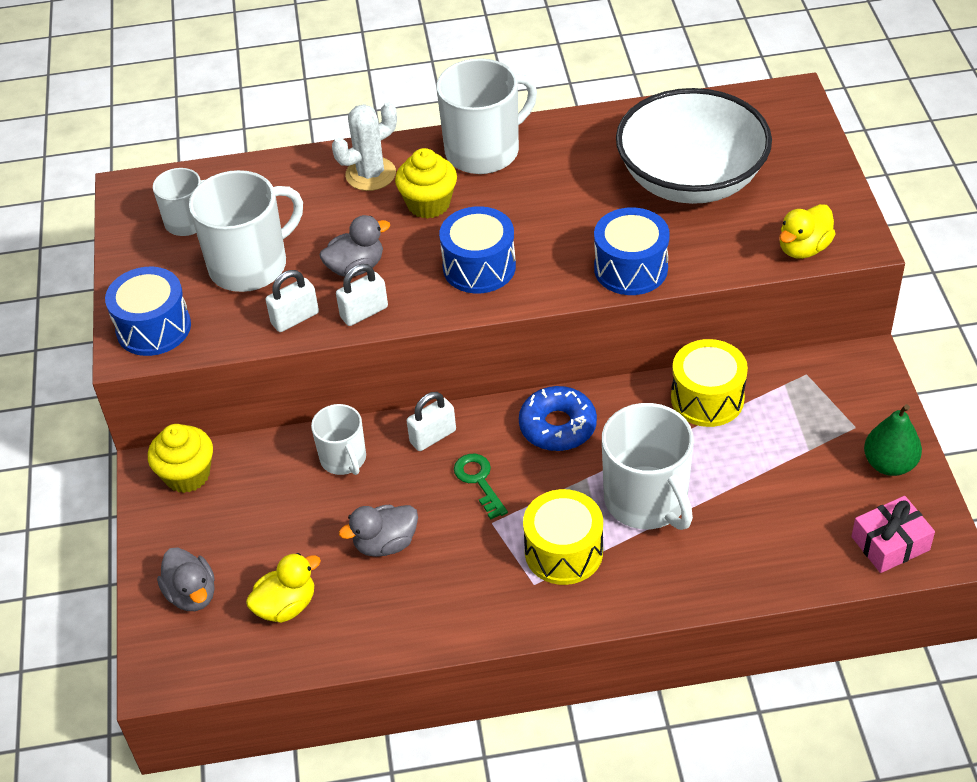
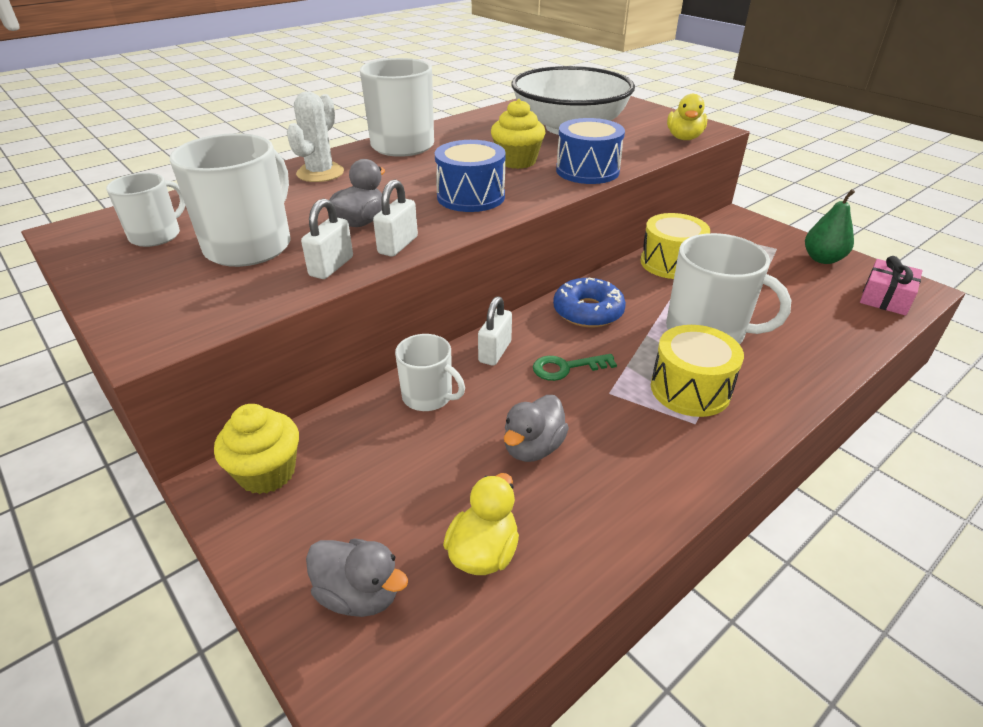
camera: 35 degrees left, 10 degrees down
(153, 328) = (169, 316): blue drum -> none
(428, 204) = (388, 176): yellow cupcake -> yellow cupcake (517, 161)
(479, 481) = (566, 368): green key -> green key turned 45 degrees counterclockwise

